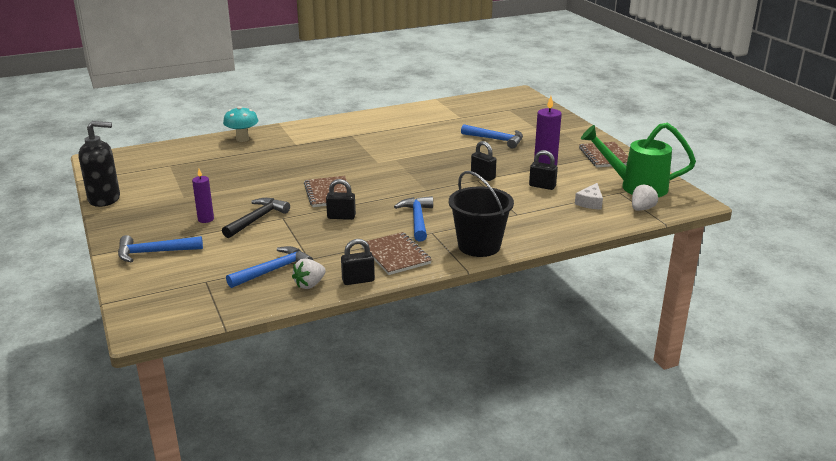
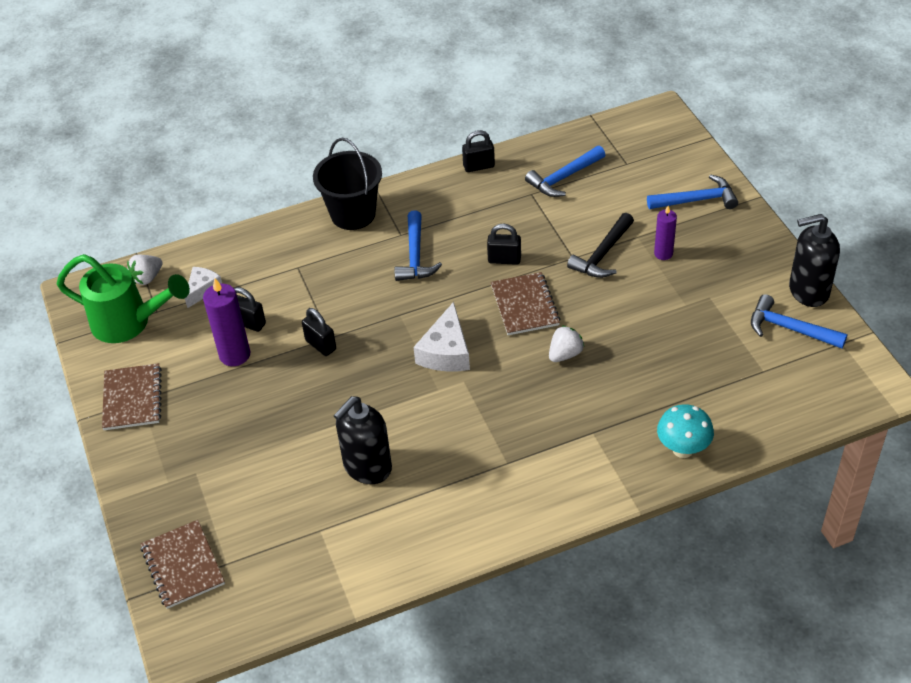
camera: 175 degrees left, 20 degrees up
(309, 284) = (525, 160): white strawberry -> white strawberry (565, 354)
(390, 173) = (446, 352): none -> white cheese
(396, 255) = (441, 199): brown notebook -> brown notebook (183, 565)
(438, 134) = (367, 467): none -> black soap dispenser
(496, 139) = (278, 448): blue hammer -> blue hammer (790, 329)

